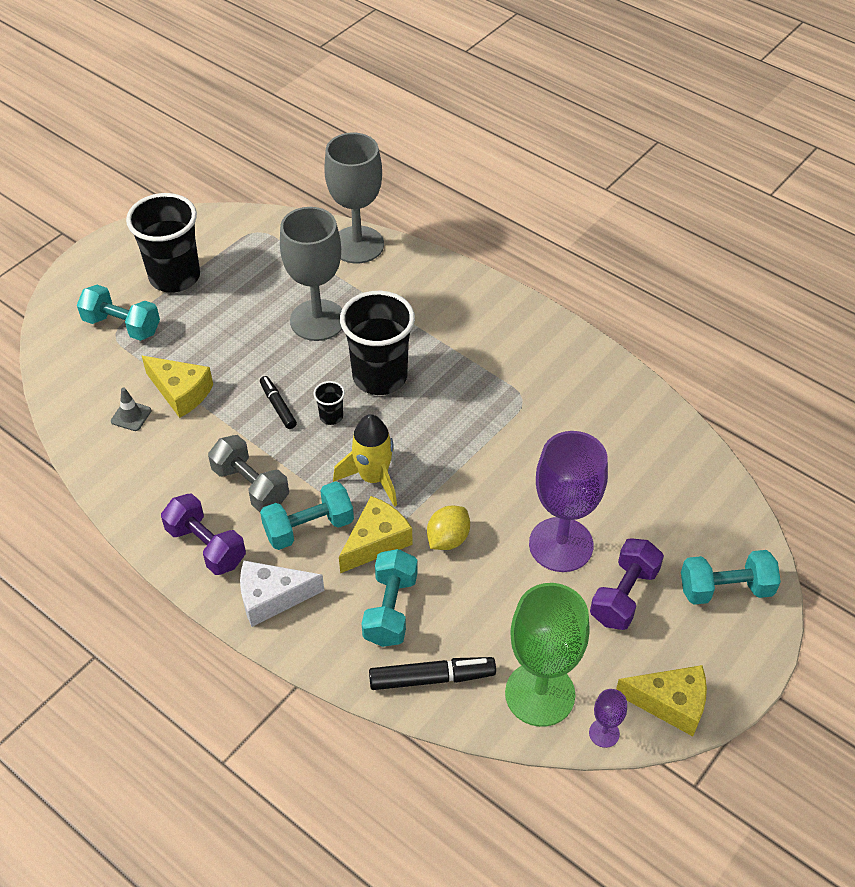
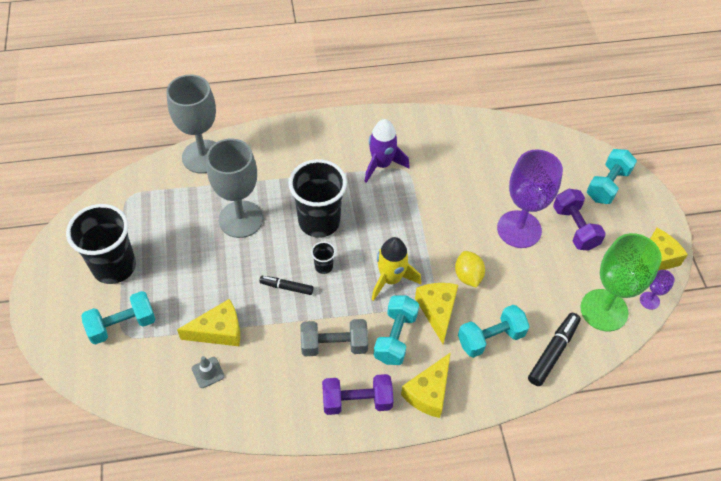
camera: 50 degrees left, 5 degrees up
(272, 598) = (428, 392): white cheese -> yellow cheese
(390, 609) = (490, 338): turquoise dumbbell -> turquoise dumbbell turned 75 degrees counterclockwise
(507, 375) = (381, 164): none -> purple rocket

